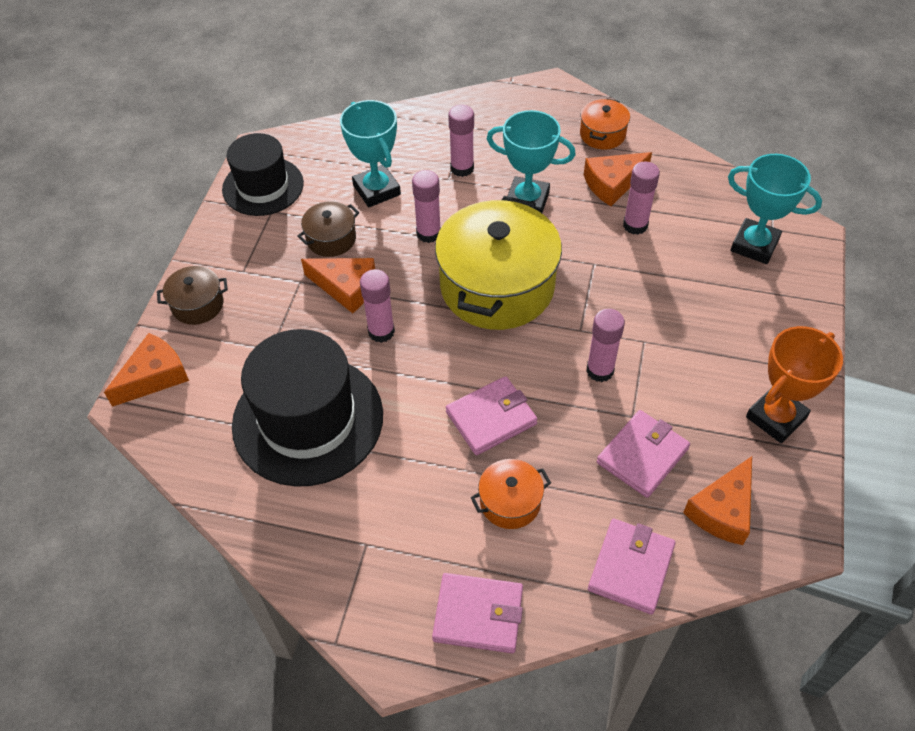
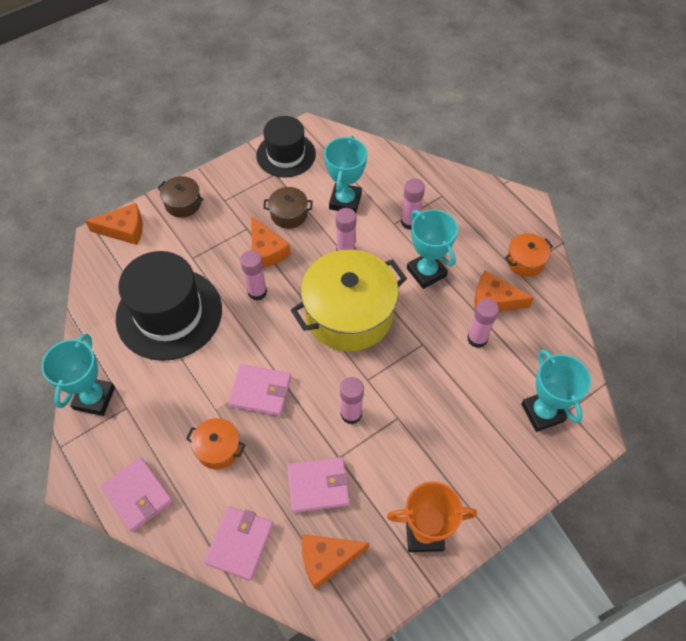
camera: 40 degrees right, 5 degrees up
(318, 564) = (94, 398): none -> turquoise trophy
(631, 568) = (239, 543): pink wallet -> pink wallet turned 45 degrees counterclockwise

